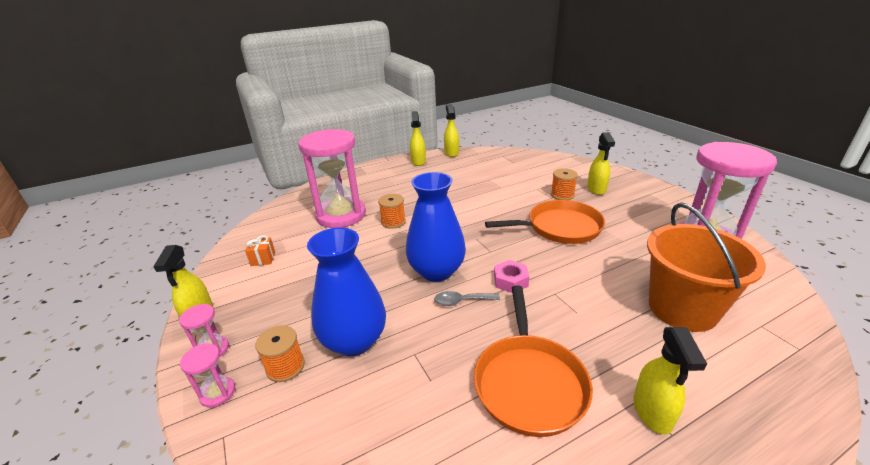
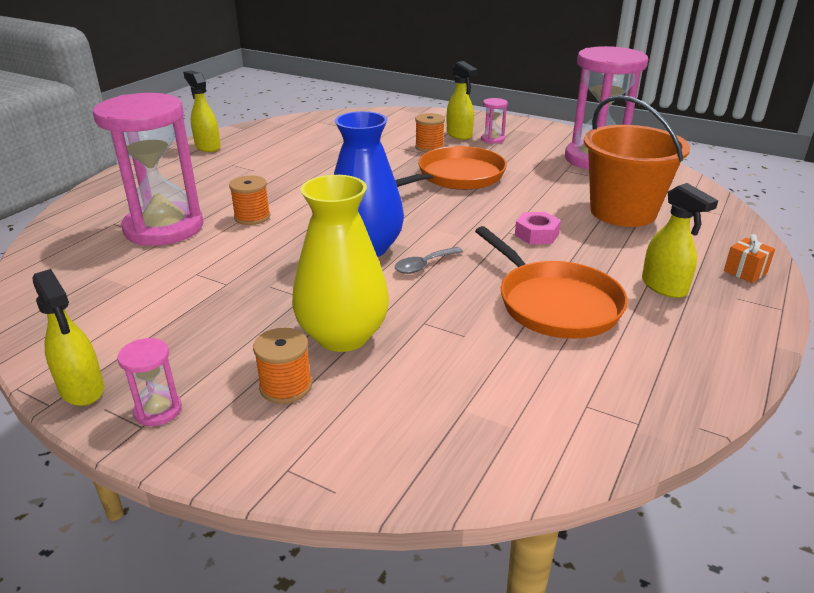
camera: 35 degrees left, 0 degrees up
(217, 393) = (225, 441): pink hourglass -> pink hourglass (492, 139)
(263, 259) = (101, 304): orange gift -> orange gift (745, 272)
(354, 341) = (343, 336): blue vase -> yellow vase
(451, 153) = (245, 129): yellow spray bottle -> none
(510, 281) = (455, 234): pink nut -> pink nut (536, 234)

